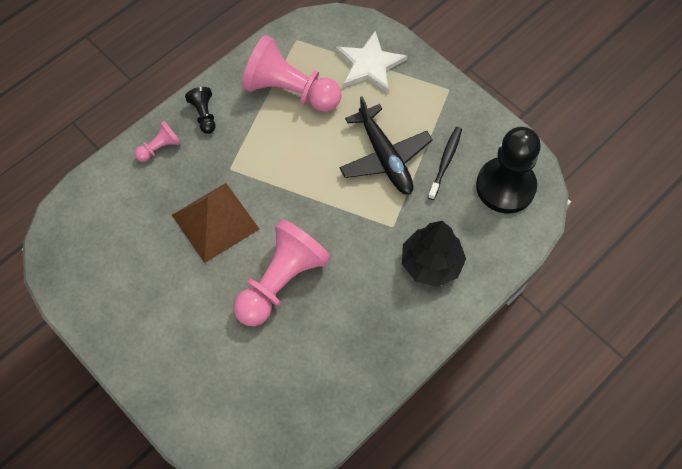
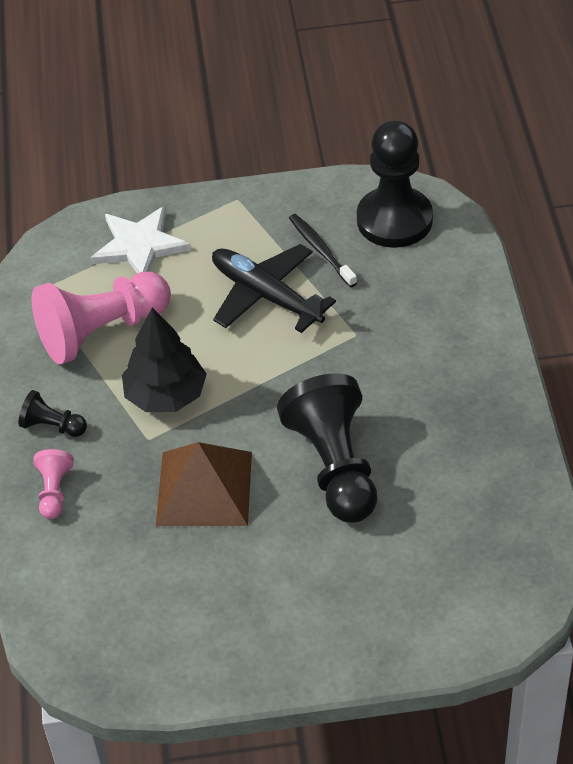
camera: 50 degrees left, 15 degrees down
(281, 281) = (334, 466): pink pawn -> black pawn
(384, 157) = (267, 296): black plane -> black plane turned 150 degrees counterclockwise
(431, 263) = (427, 327): black tree -> black tree (166, 395)

